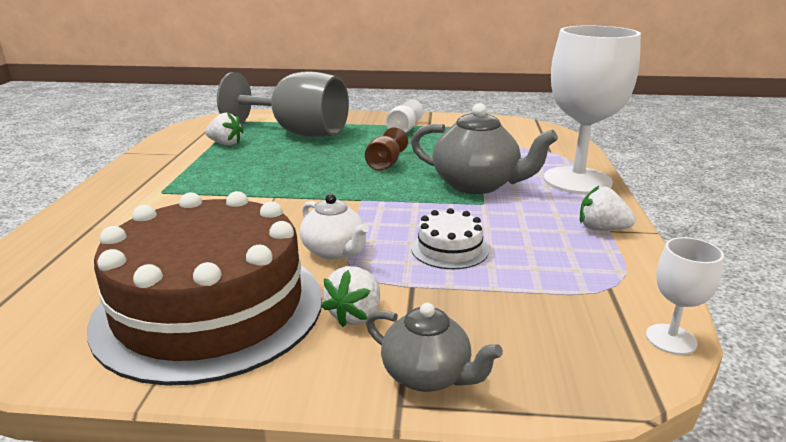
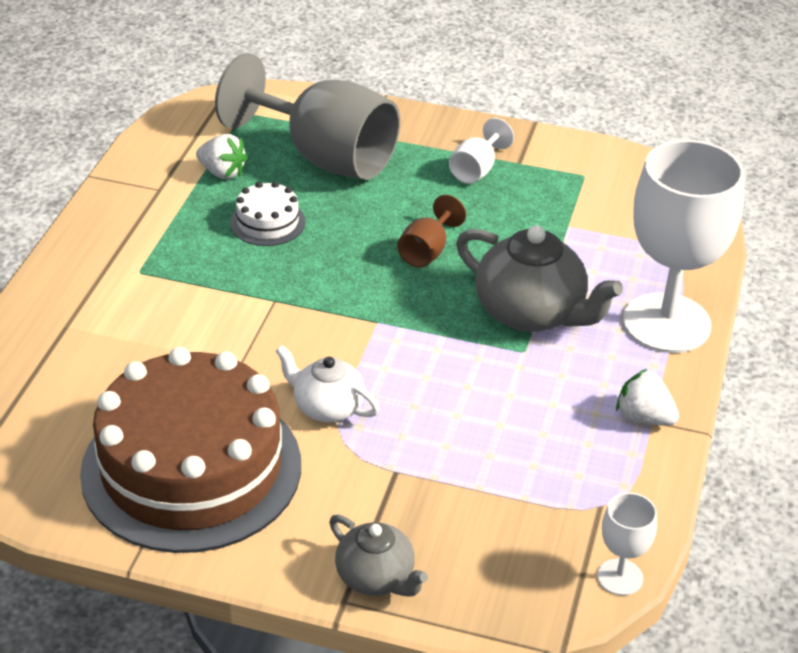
camera: 10 degrees right, 15 degrees up
(334, 251) = (327, 407): white teapot -> white teapot turned 150 degrees clockwise
(355, 315) = (329, 499): white strawberry -> none
(449, 249) = (453, 423): white cake -> white cake (267, 222)

